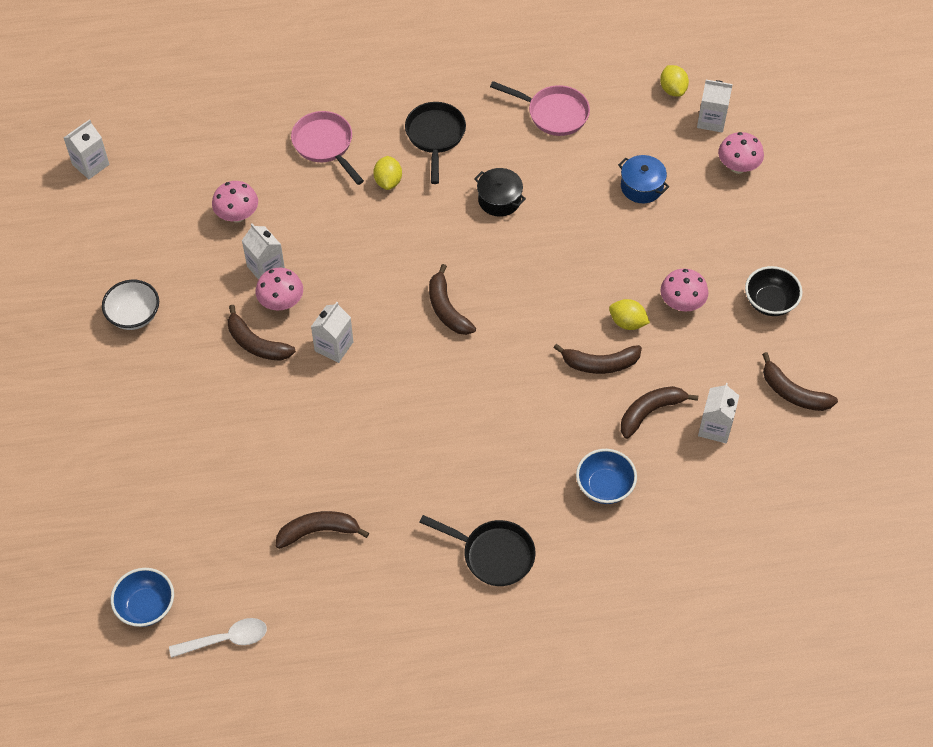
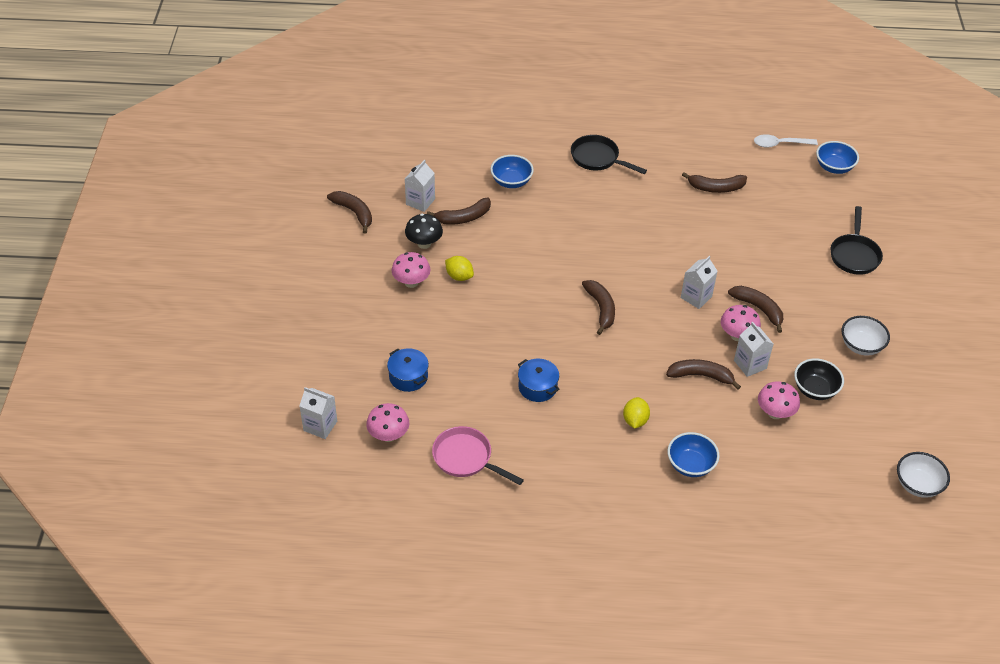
camera: 170 degrees left, 10 degrees down
(90, 164) = (918, 485): white carton -> white bowl
(325, 145) = (690, 465): pink pan -> blue bowl
(435, 136) = (584, 455): black pan -> black pan (854, 255)
(499, 200) = (537, 387): black pot -> blue pot
(600, 364) = (490, 253): brown banana -> brown banana (701, 376)
(673, 89) = (343, 462): yellow lemon -> none
(686, 362) = (424, 243): none -> black mushroom
(738, 167) = (316, 379): pink mushroom -> pink mushroom (388, 435)
(770, 302) = (341, 272): black bowl -> black bowl (815, 389)

